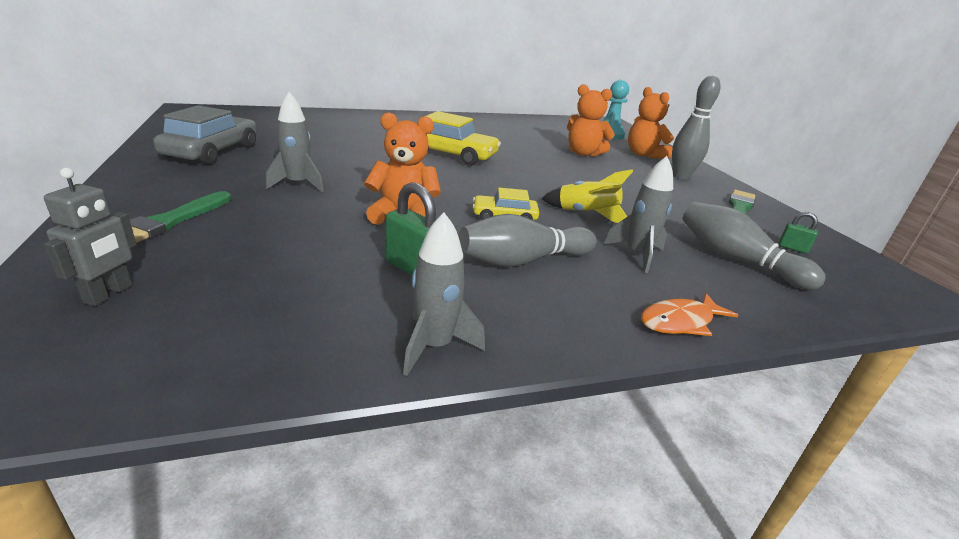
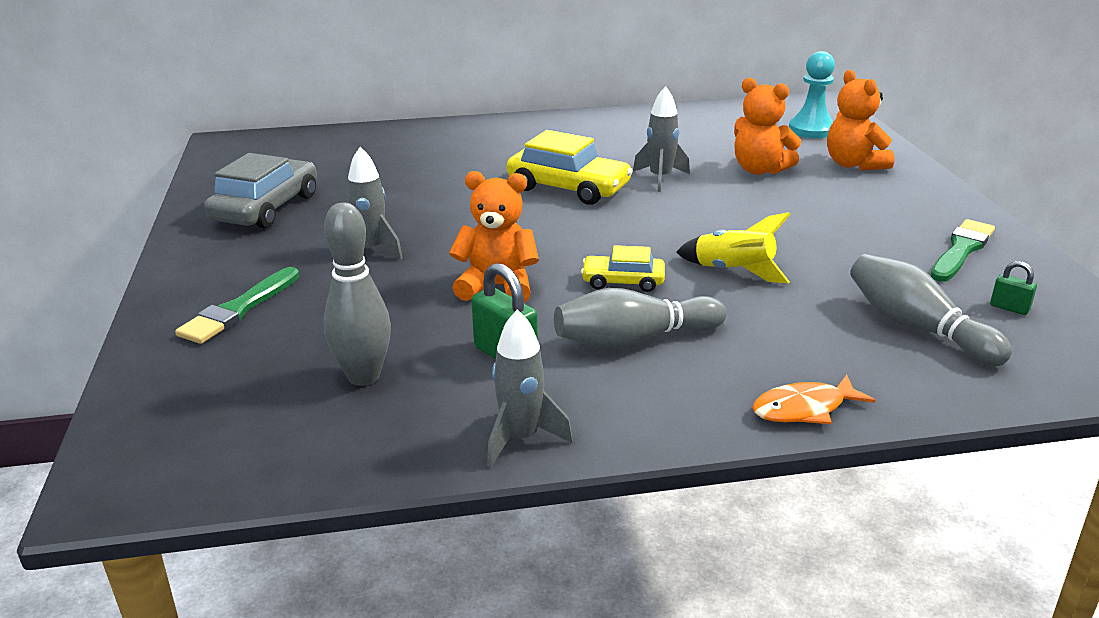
camera: 10 degrees right, 0 degrees up
(109, 294) = (203, 392): grey robot -> none
(637, 254) = (782, 326): grey rocket -> grey rocket (660, 178)
(681, 176) = (897, 199): grey bowling pin -> grey bowling pin (364, 376)

